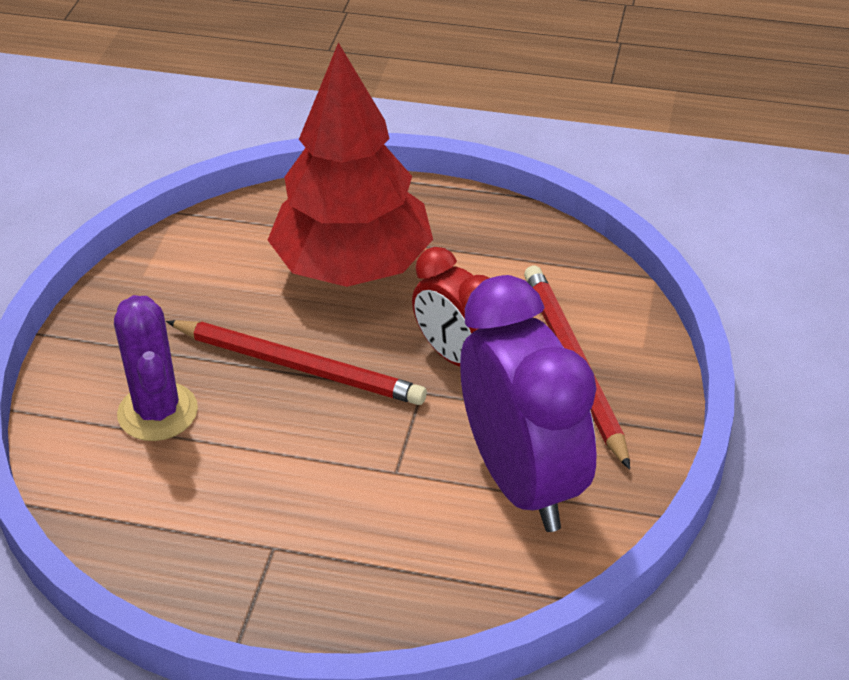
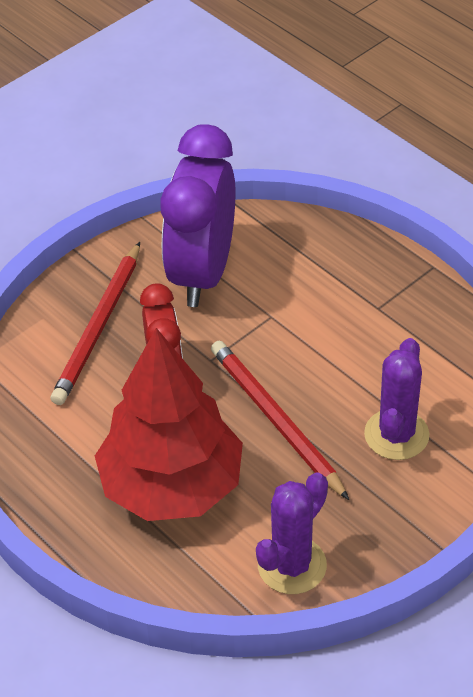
camera: 145 degrees left, 5 degrees up
(188, 259) = (292, 565): none -> purple cactus

